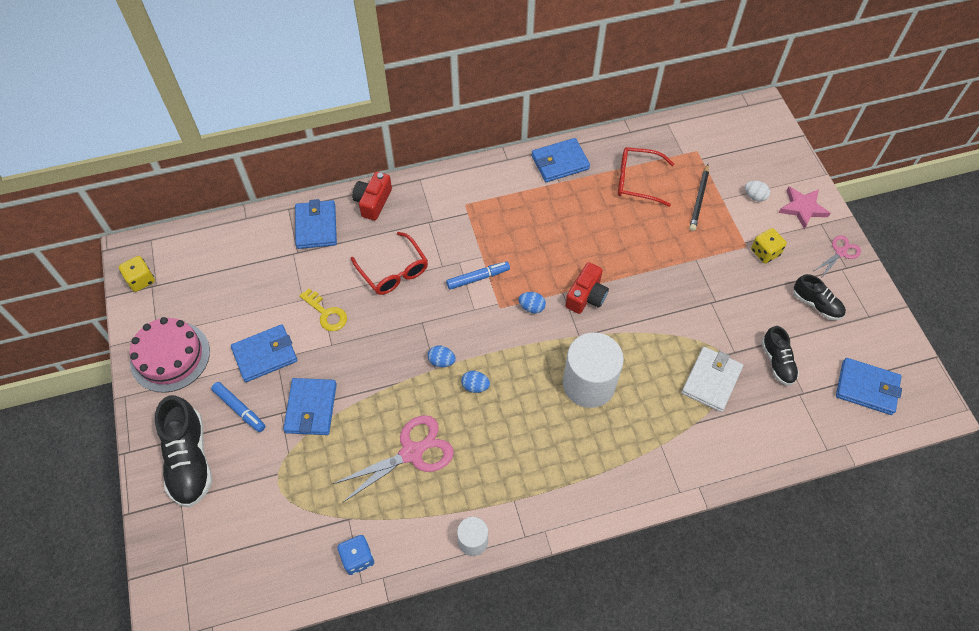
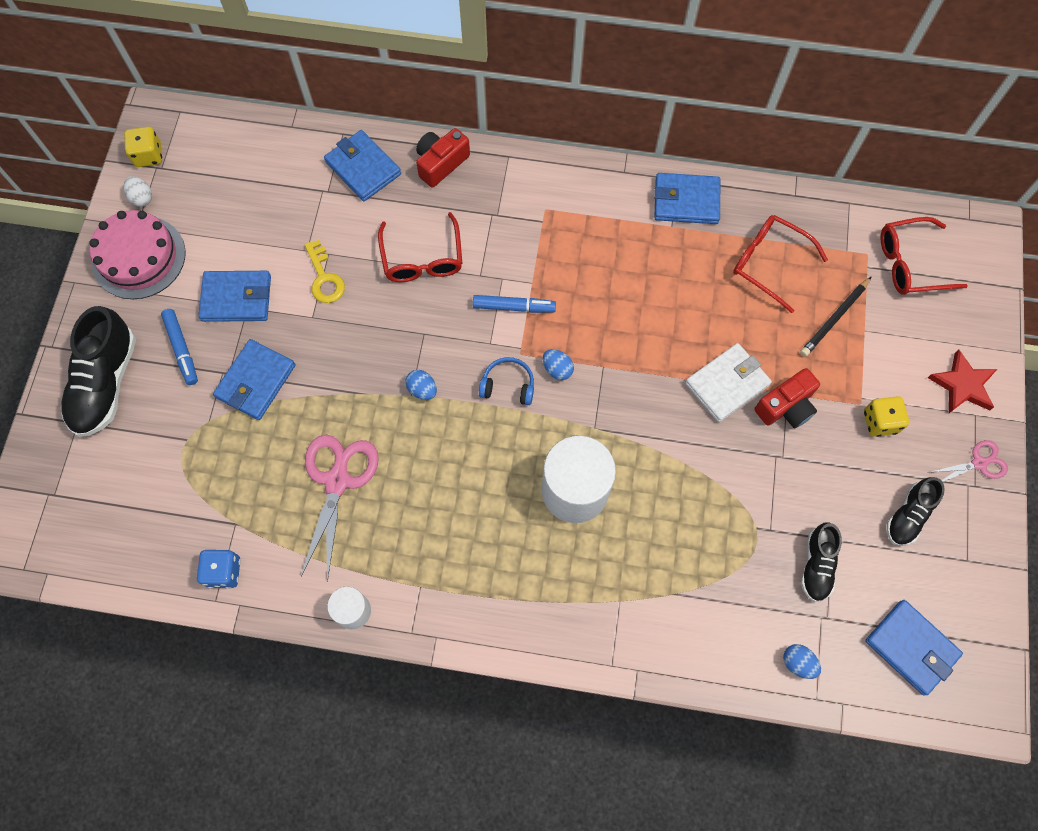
camera: 25 degrees right, 10 degrees up
(316, 226) = (363, 168): blue wallet -> blue wallet turned 60 degrees counterclockwise
(412, 453) = (337, 481): pink scissors -> pink scissors turned 75 degrees counterclockwise
(475, 386) = (445, 436): blue egg -> blue egg (797, 663)
(502, 332) = (508, 385): none -> blue headphones
(586, 296) = (628, 383): red camera -> red camera (786, 406)
(711, 380) = (722, 552): white wallet -> white wallet (727, 384)
(728, 146) = (911, 263): none -> red glasses
(754, 196) = (908, 344): white egg -> white egg (142, 198)
(802, 208) = (962, 385): pink star -> red star
(816, 304) = (908, 515): black shoe -> black shoe turned 60 degrees clockwise

